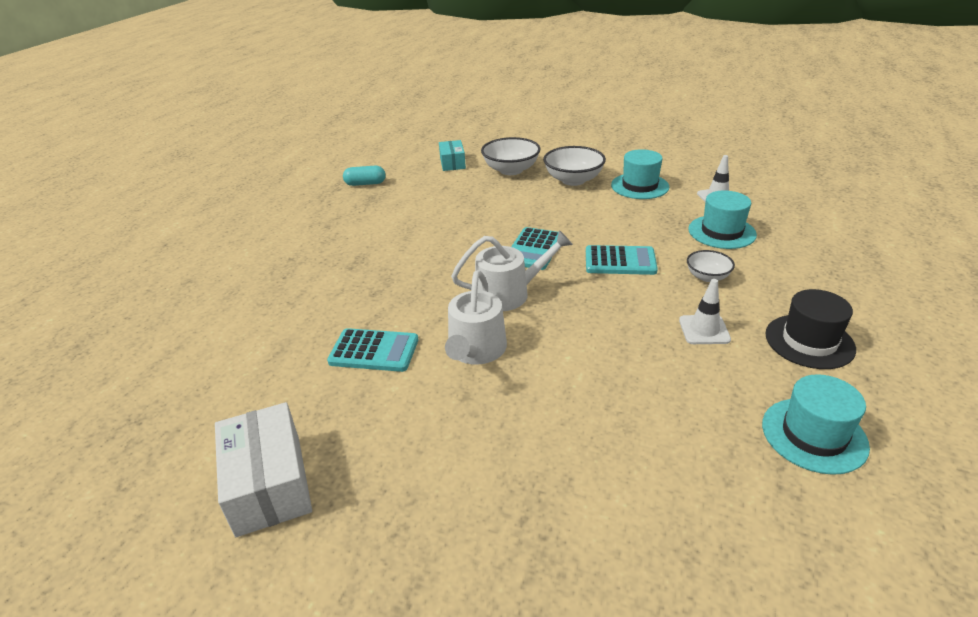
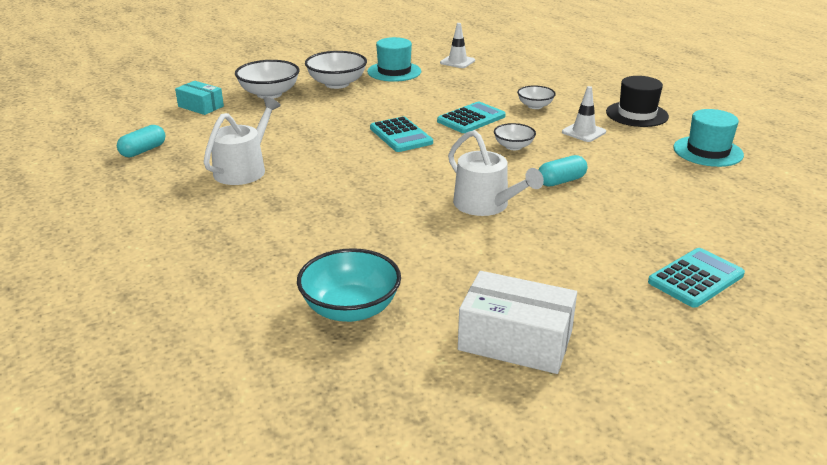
camera: 50 degrees left, 5 degrees down
(245, 373) = (350, 309): none -> turquoise bowl
(374, 351) = (420, 242): turquoise calculator -> turquoise calculator (695, 278)
(508, 293) = (439, 167): white watering can -> white watering can (244, 169)
(579, 368) = (561, 181): none -> turquoise capsule
(605, 308) = (513, 146): none -> white bowl
(721, 232) = (497, 80): turquoise hat -> none

